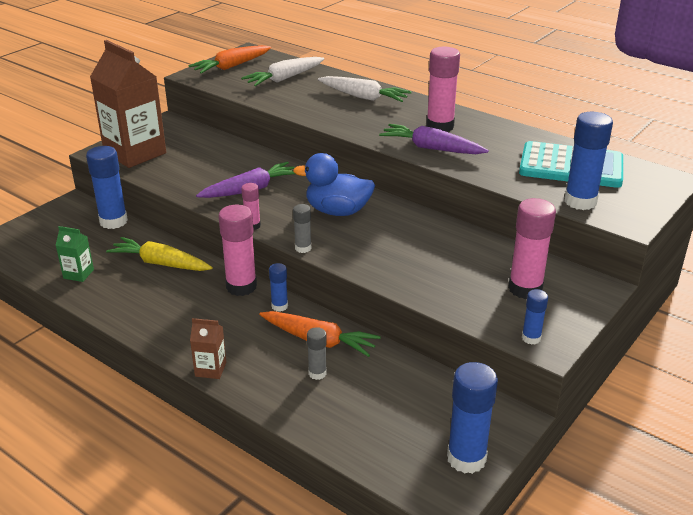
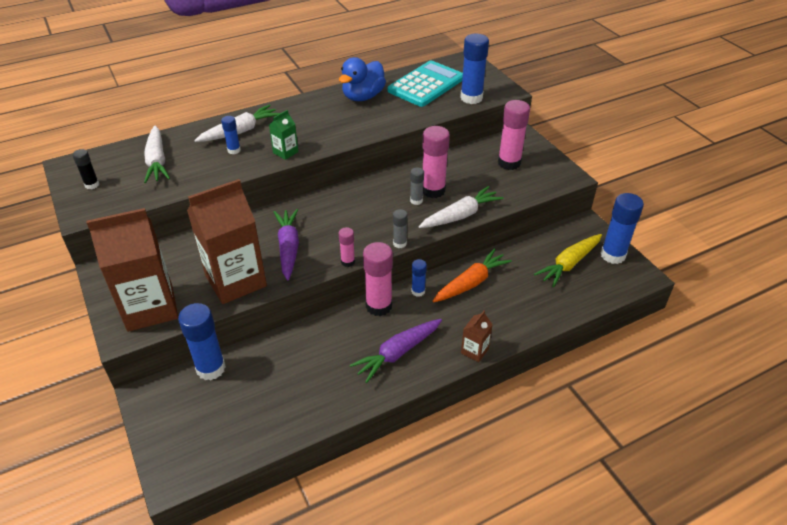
camera: 65 degrees left, 10 degrees up
(78, 274) = (286, 412): green carton -> green carton (285, 152)
(160, 263) = (310, 349): yellow carrot -> yellow carrot (569, 264)
(189, 178) = (235, 281): none -> brown carton
(231, 66) = (92, 185): orange carrot -> black glue stick
(317, 373) = (506, 294): grey glue stick -> grey glue stick (416, 200)
(337, 211) = (360, 211): blue duck -> blue duck (363, 97)
(384, 276) = (460, 215): none -> white carrot
(431, 148) = (356, 128): purple carrot -> purple carrot (397, 353)
(440, 126) = (325, 113): pink glue stick -> pink glue stick (433, 190)
(531, 338) = (559, 179): blue glue stick -> blue glue stick (234, 150)

